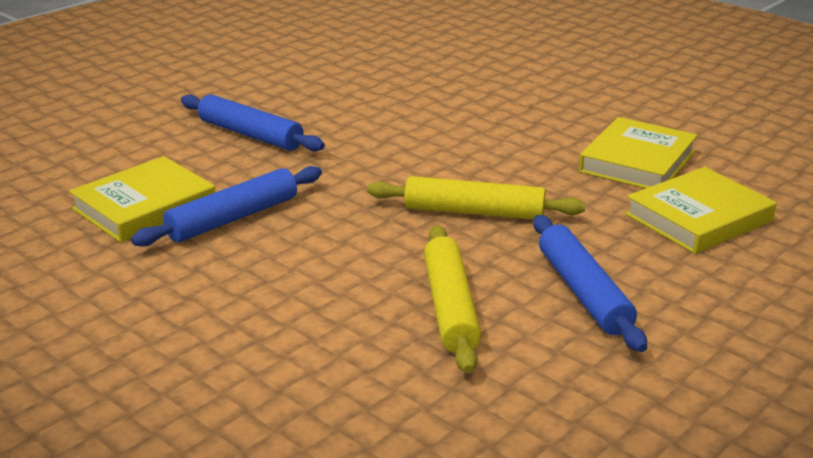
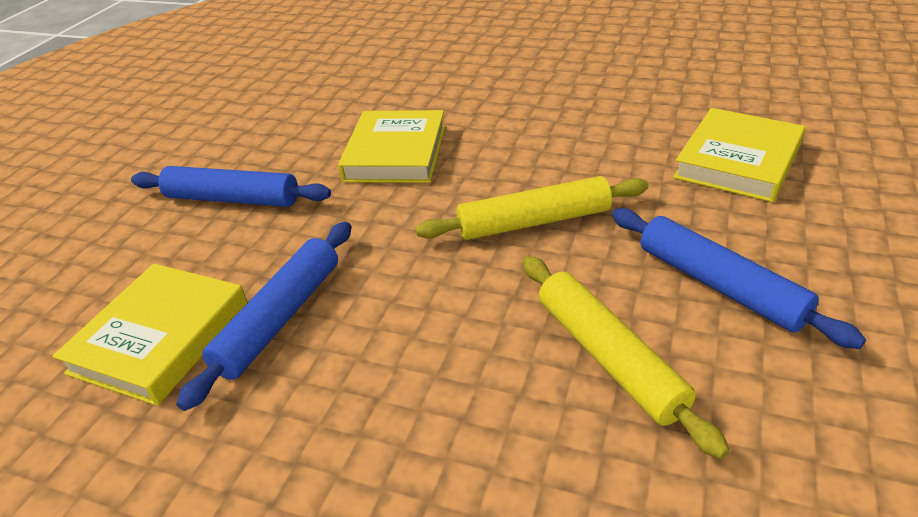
camera: 20 degrees left, 10 degrees up
(637, 161) = (632, 118): yellow book -> yellow book (396, 153)

